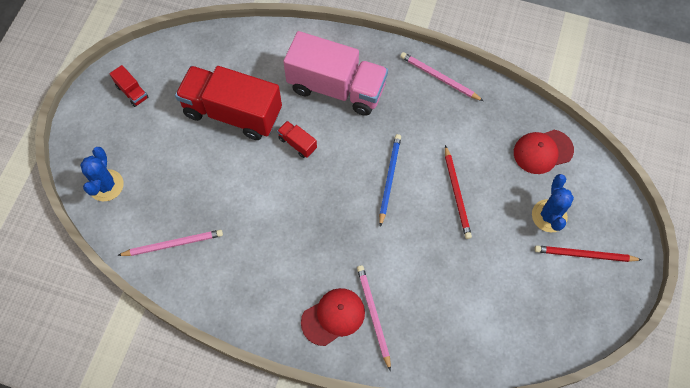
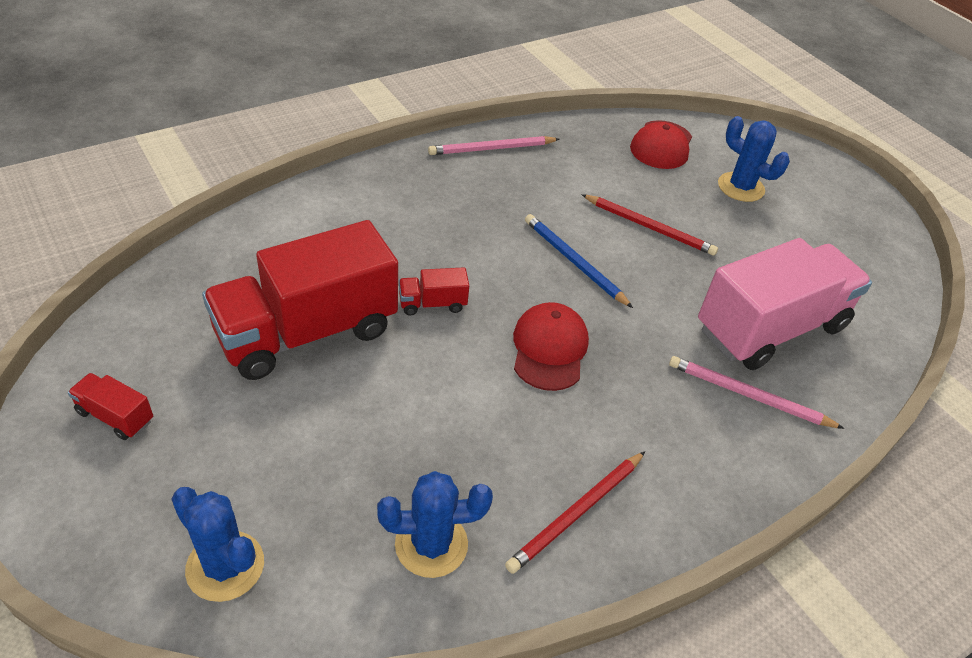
camera: 55 degrees left, 20 degrees down
(132, 92) = (115, 416): red truck -> red truck turned 150 degrees counterclockwise
(173, 244) = (431, 544): pink pencil -> blue cactus
(333, 317) = (719, 435): red cap -> red cap (549, 349)
(336, 88) = (400, 223): pink truck -> pink truck (770, 328)
(585, 255) = (807, 194): red pencil -> red pencil (577, 512)

